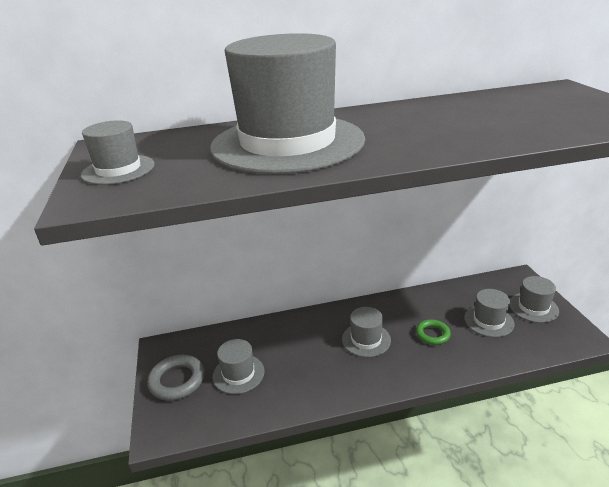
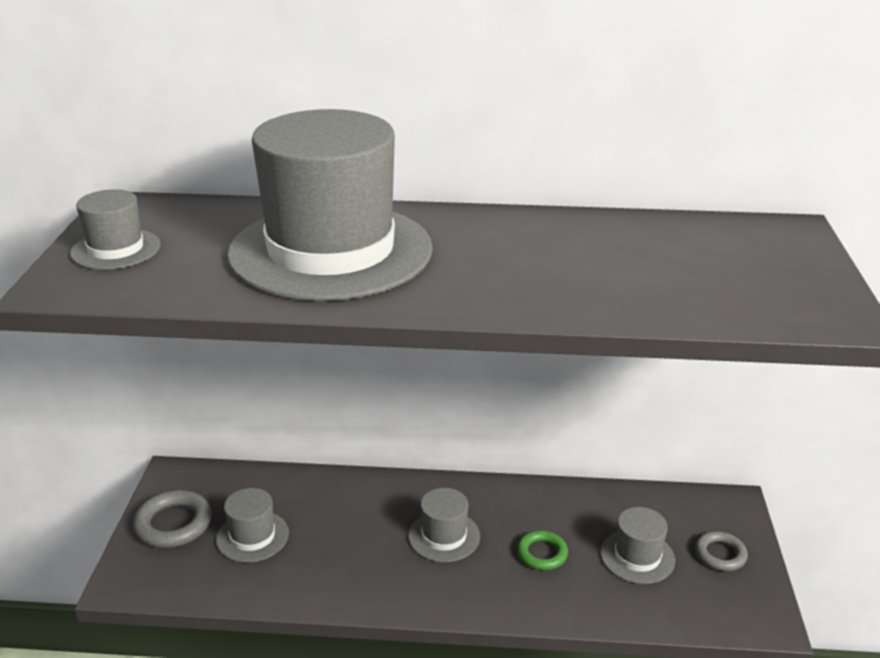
camera: 15 degrees right, 0 degrees up
(533, 307) = (720, 554): grey hat -> grey ring

